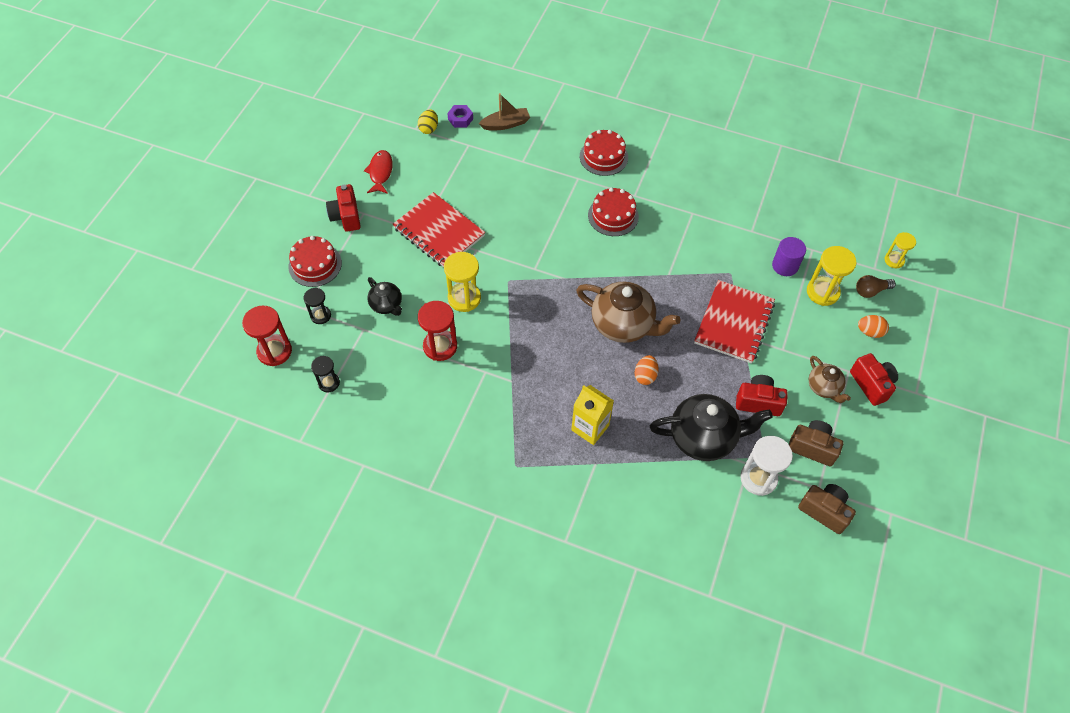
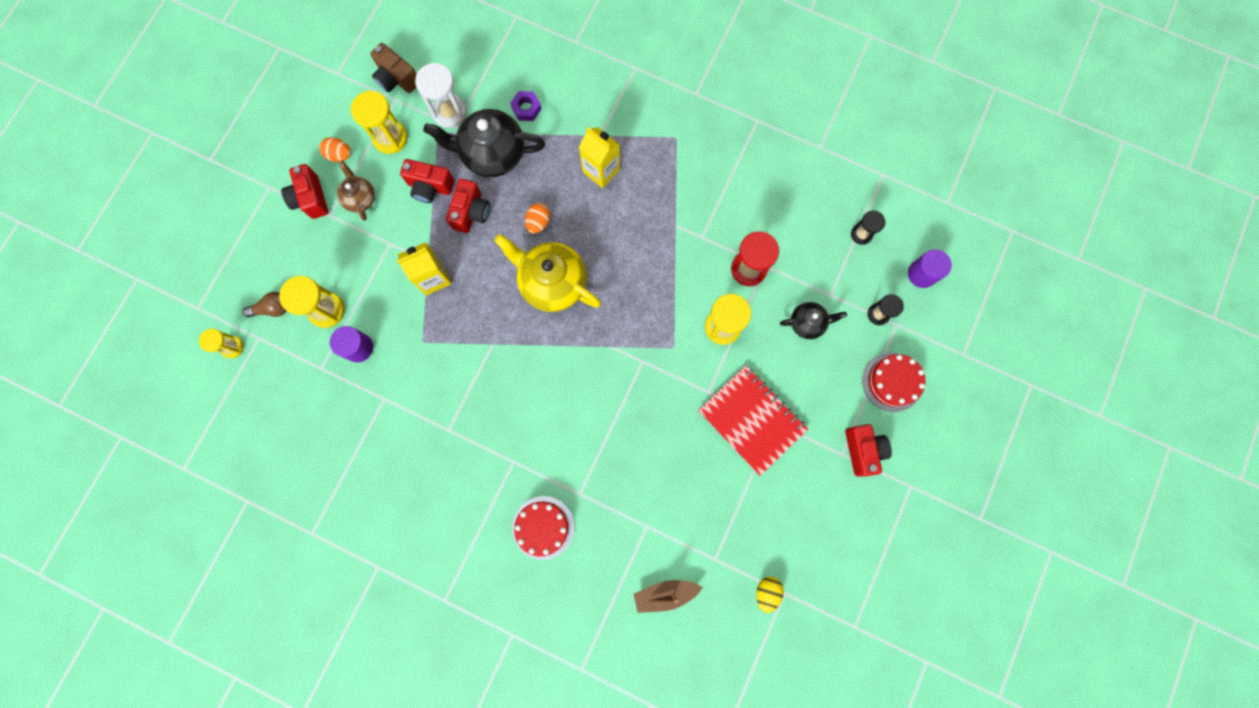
camera: 175 degrees left, 20 degrees up
(274, 351) = (922, 274): red hourglass -> purple cylinder
(380, 172) = (826, 518): red fish -> none
(386, 305) = (807, 323): black teapot -> black teapot turned 120 degrees clockwise
(460, 119) = (725, 607): purple nut -> purple nut (526, 108)
(613, 216) = (544, 431): red cake -> none
(623, 325) = (552, 282): brown teapot -> yellow teapot
(712, 381) = (471, 212): none -> red camera
(734, 323) = (433, 277): red notebook -> yellow carton
(812, 447) = (390, 138): brown camera -> yellow hourglass
(869, 332) = (292, 258): orange egg -> orange egg (340, 155)

